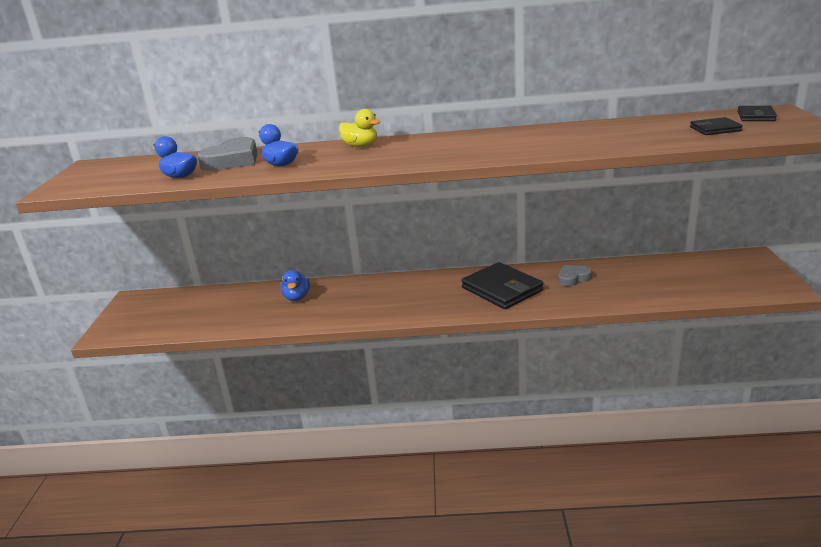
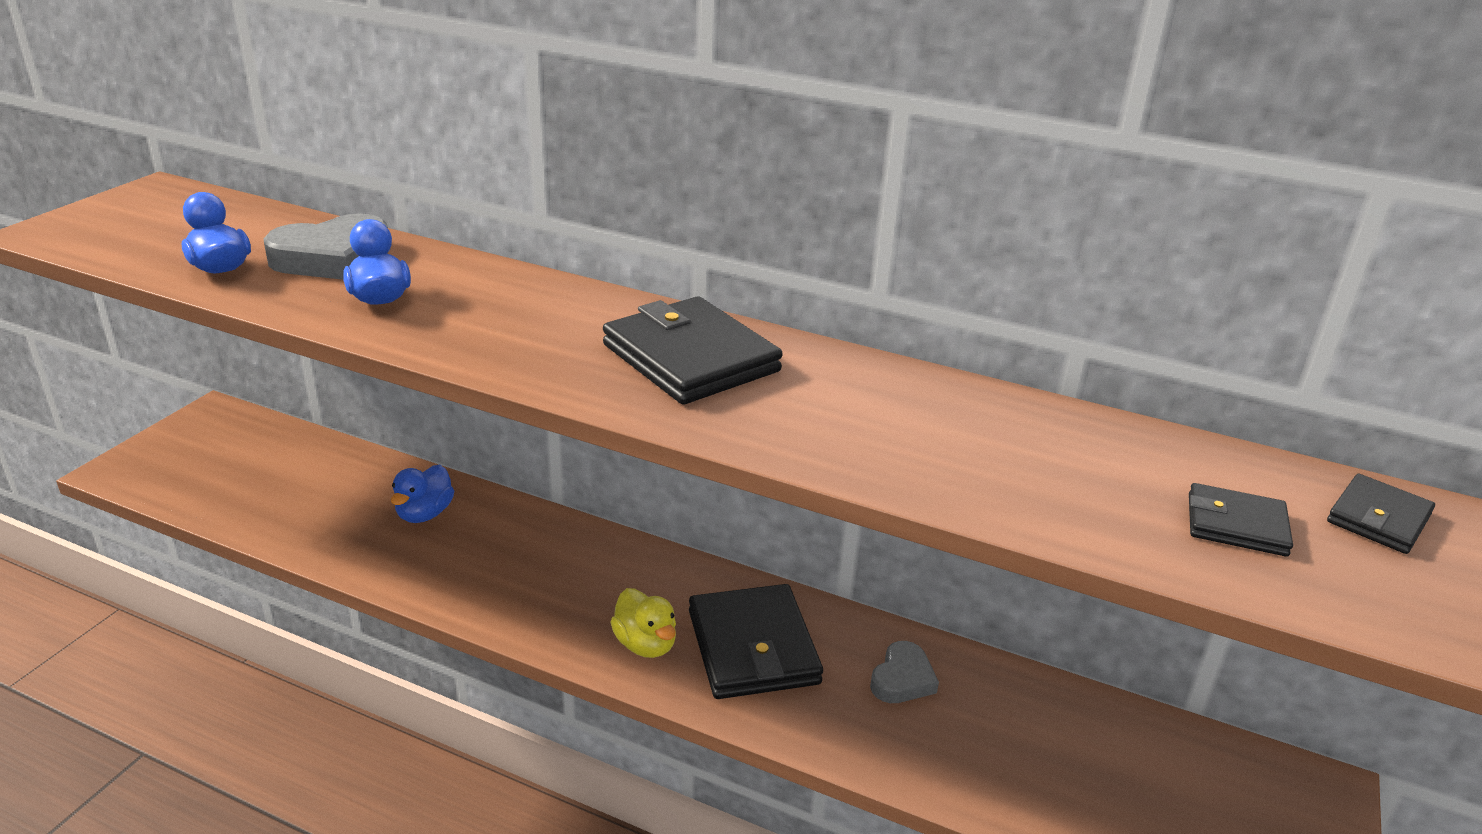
camera: 20 degrees right, 5 degrees up
(360, 146) = (549, 298): yellow duck -> yellow duck (645, 644)
(452, 145) = (690, 358): none -> black wallet
(573, 278) = (902, 679): grey heart -> grey heart turned 120 degrees clockwise

